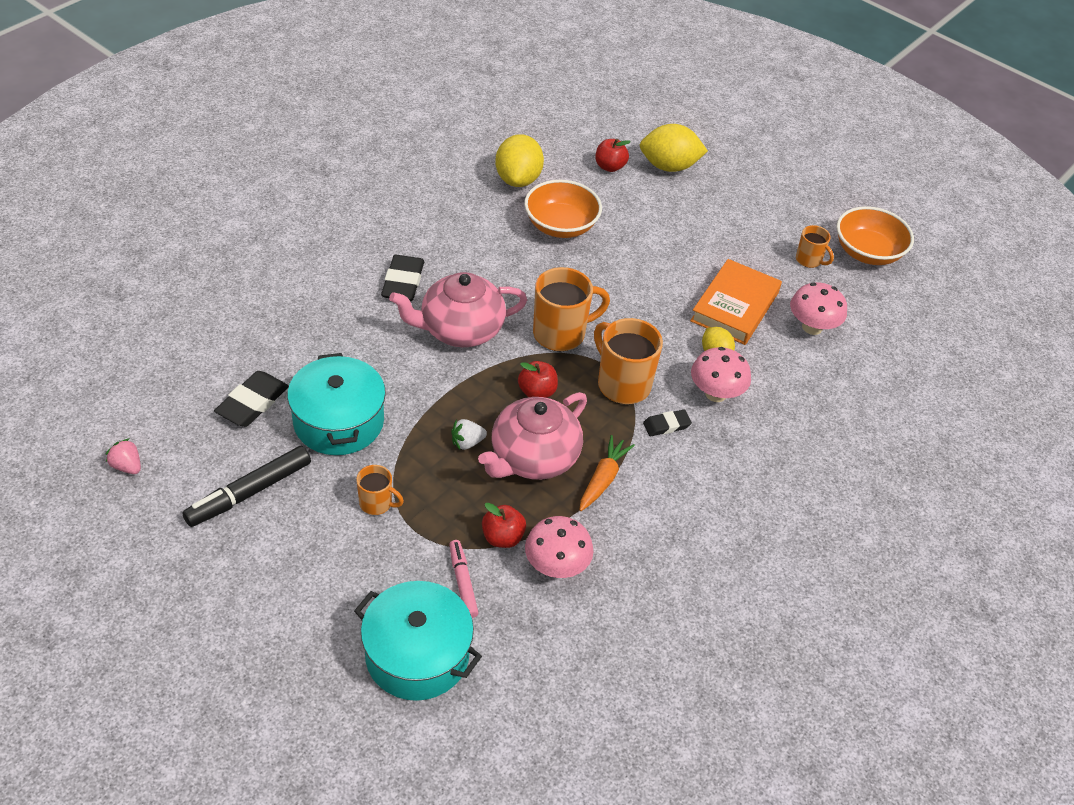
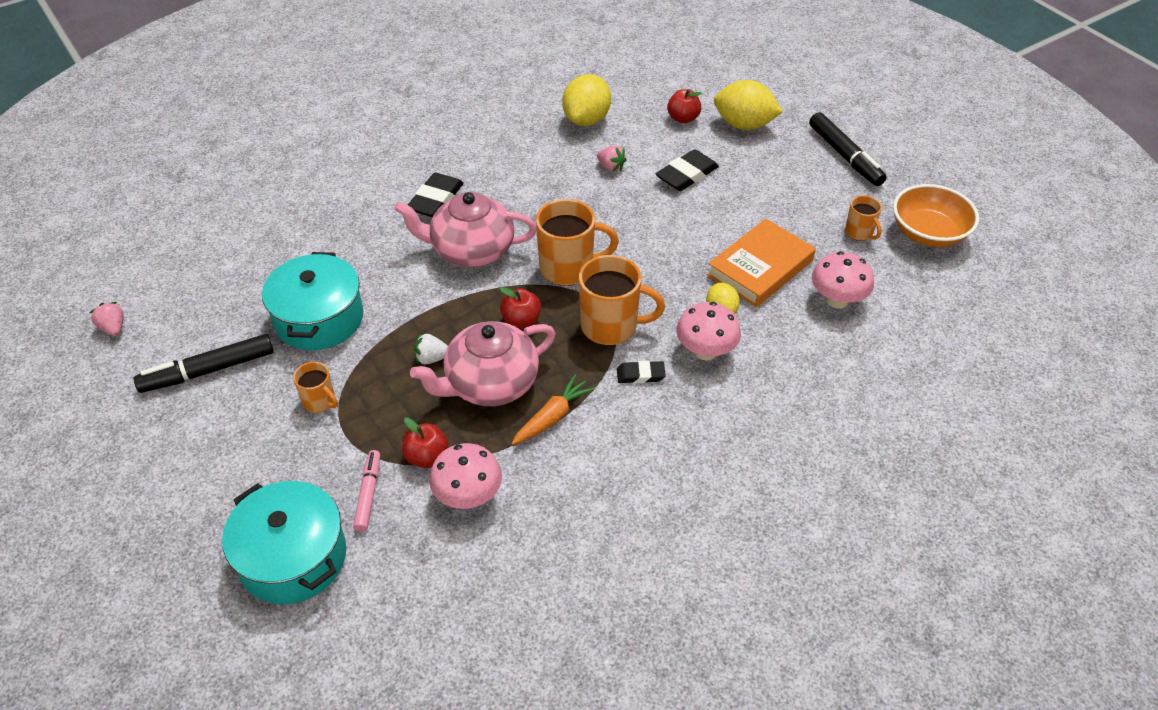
camera: 20 degrees right, 0 degrees up
(252, 403) = (249, 289): black eraser -> black eraser (686, 174)
(560, 225) = (611, 167): orange bowl -> pink strawberry
(622, 384) = (611, 326): orange mug -> orange mug turned 120 degrees clockwise
(771, 186) = (845, 156): none -> black marker

